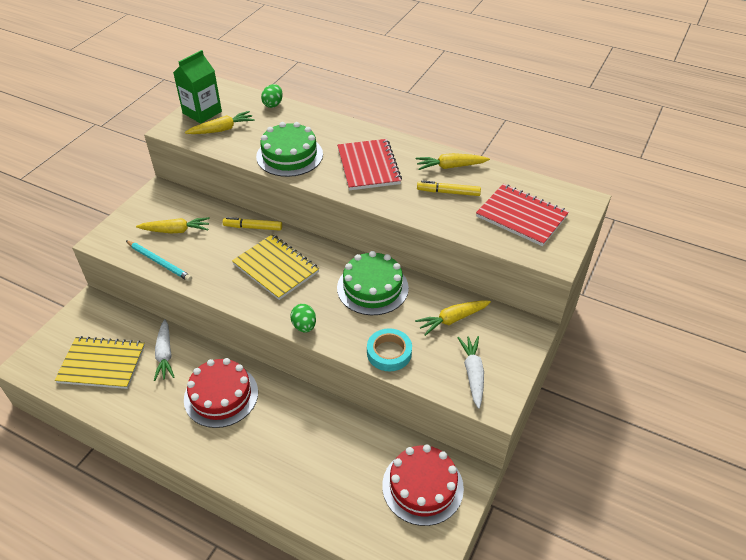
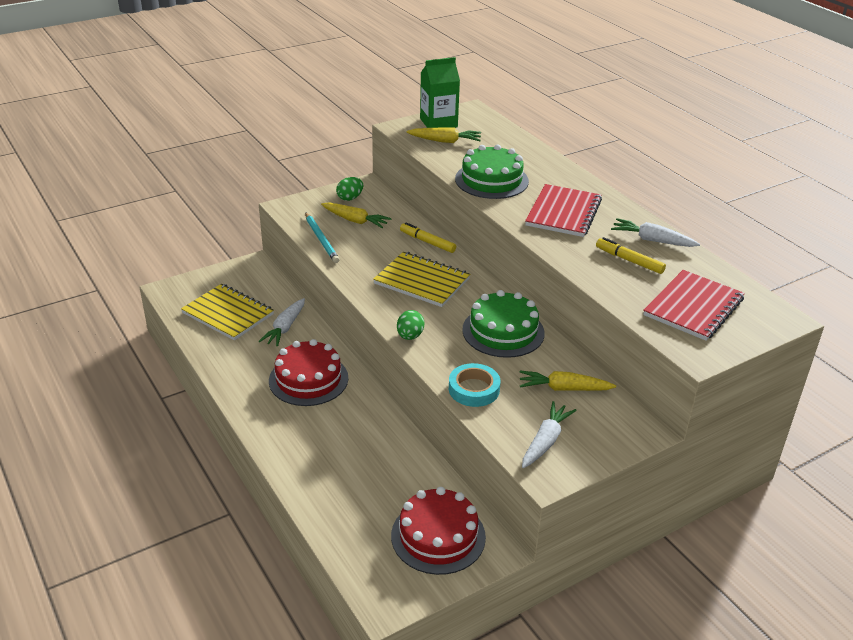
camera: 30 degrees right, 10 degrees down
(273, 104) = (512, 135): green egg -> green egg (350, 198)
(276, 268) = (421, 281): yellow notebook -> yellow notebook turned 45 degrees counterclockwise
(450, 166) = (652, 240): yellow carrot -> white carrot
(521, 216) = (693, 307): red notebook -> red notebook turned 60 degrees clockwise

